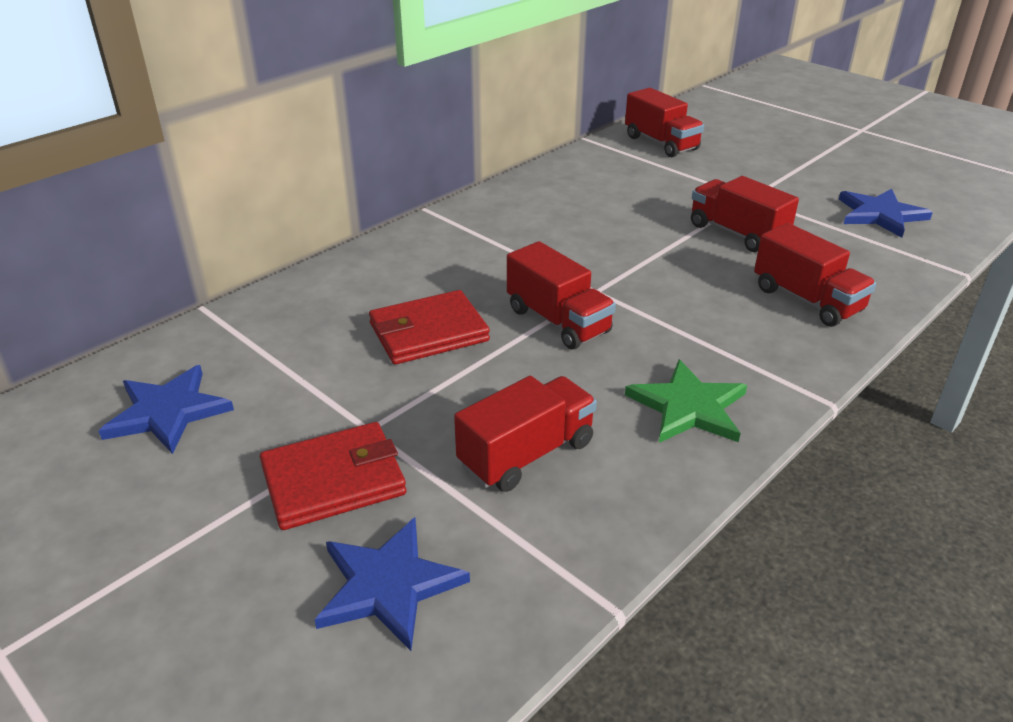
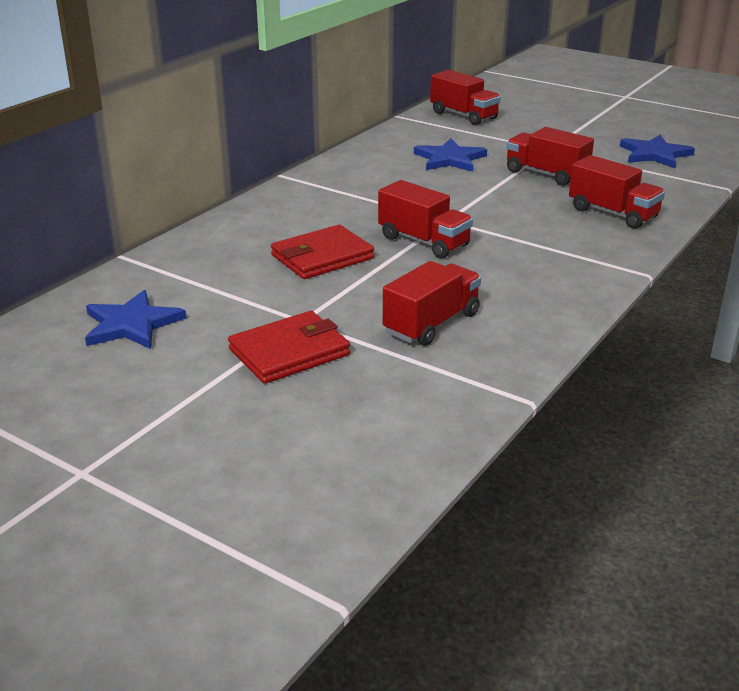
camera: 10 degrees left, 5 degrees down
(388, 585) = (360, 405): blue star -> blue star (449, 159)
(688, 407) = (543, 285): green star -> none

